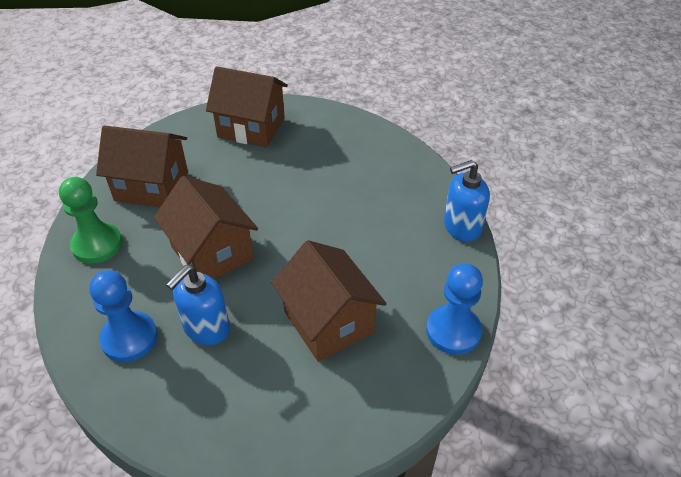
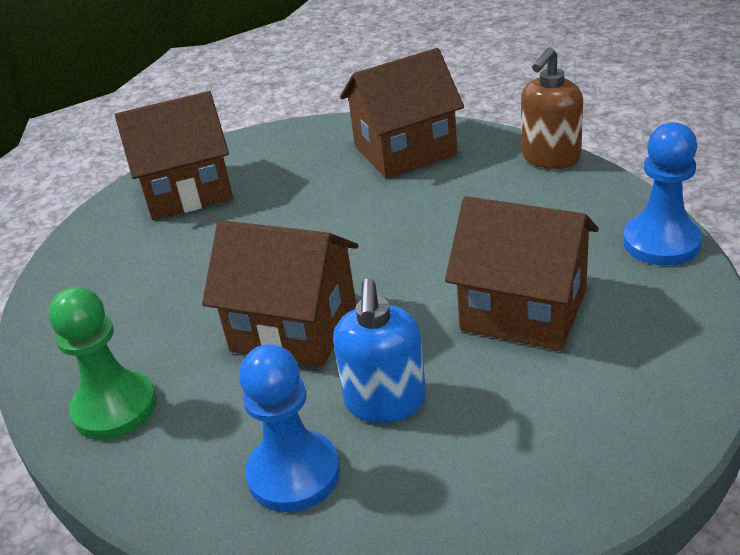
camera: 30 degrees left, 10 degrees down
(152, 186) = (120, 309): brown house -> brown house (405, 150)
(461, 227) = (550, 157): blue soap dispenser -> brown soap dispenser

